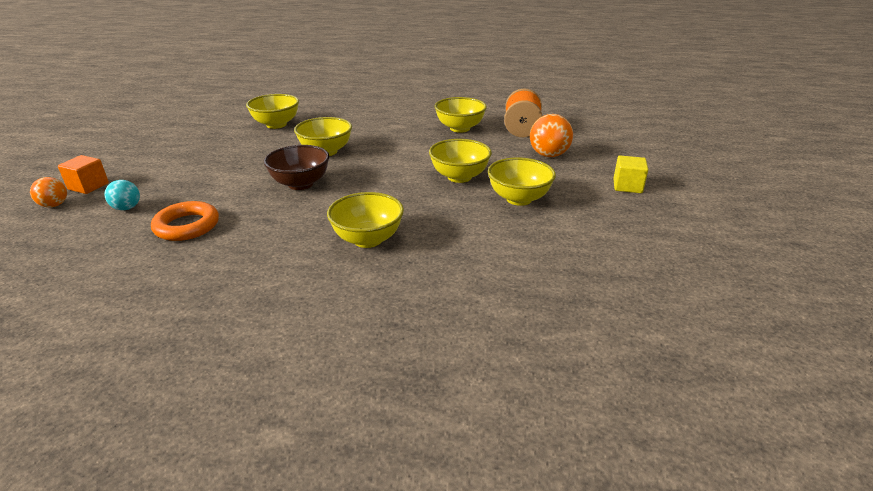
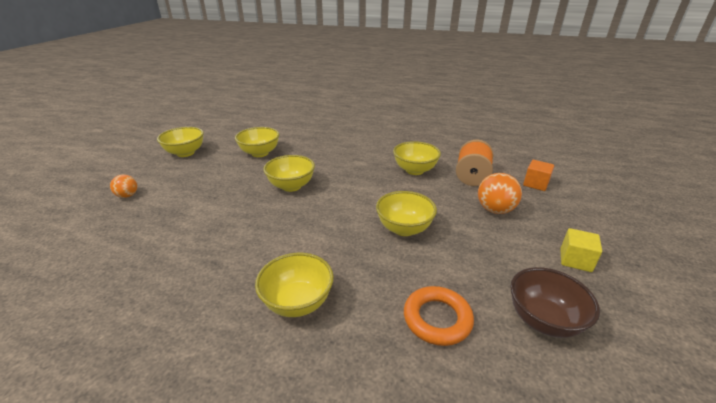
camera: 10 degrees right, 0 degrees up
(54, 205) = (51, 224): orange ball -> orange ball (127, 195)
(88, 186) = (87, 206): orange cube -> orange cube (535, 184)
(127, 208) = (104, 234): turquoise ball -> none
(187, 226) = (143, 262): orange ring -> orange ring (437, 319)
(300, 184) = (258, 222): brown bowl -> brown bowl (543, 320)
(518, 199) = (458, 264): yellow bowl -> yellow bowl (185, 153)

